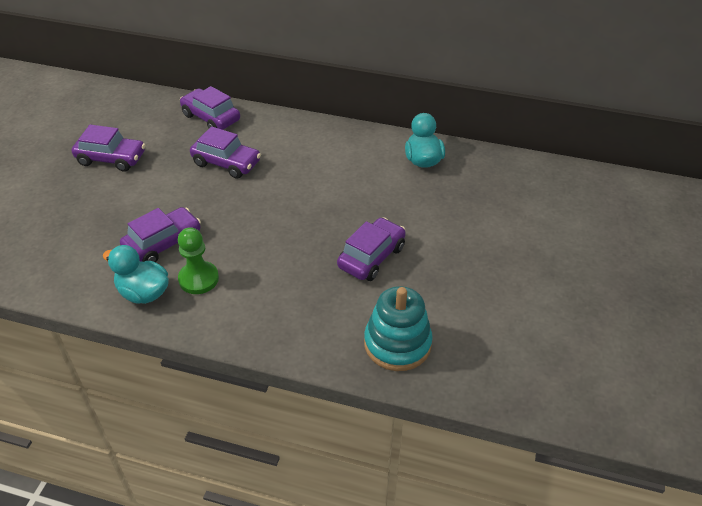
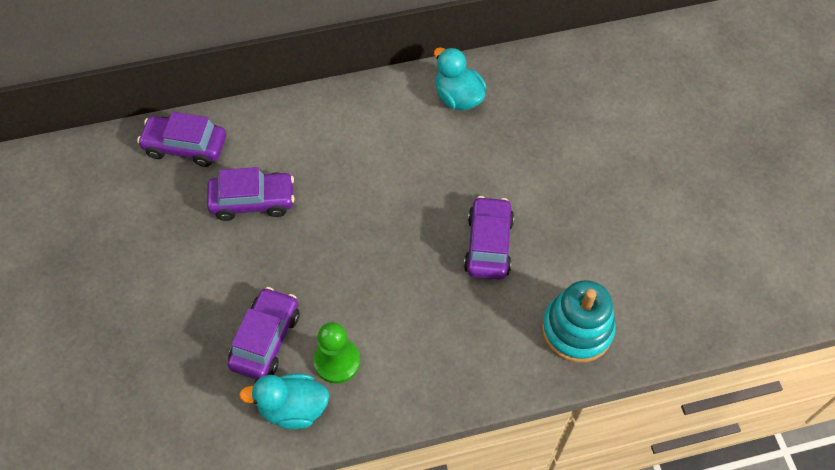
camera: 30 degrees left, 15 degrees up
(111, 158) = (113, 260): purple car -> none

